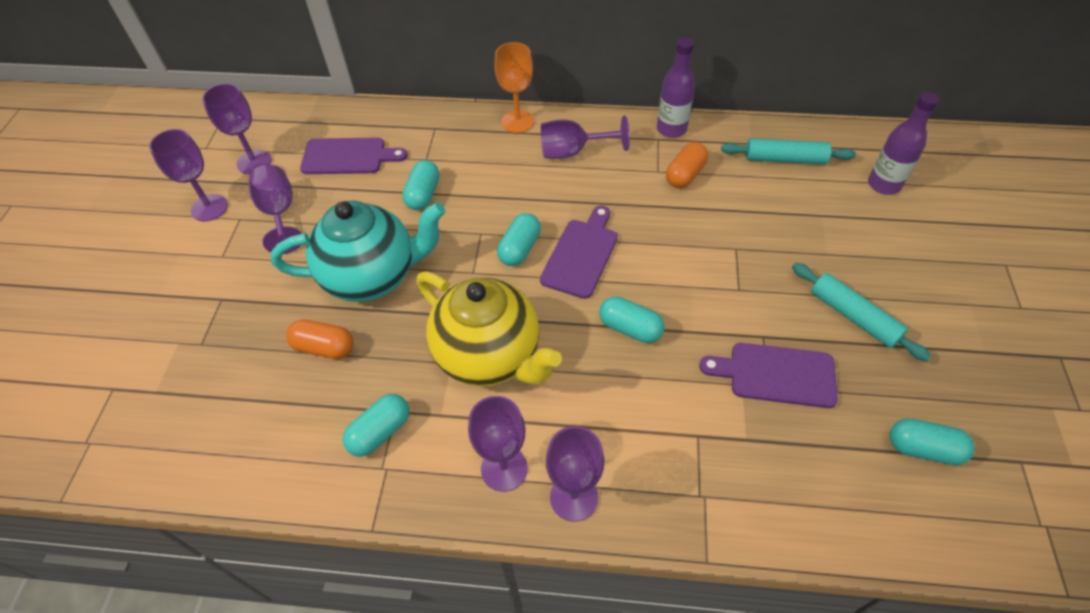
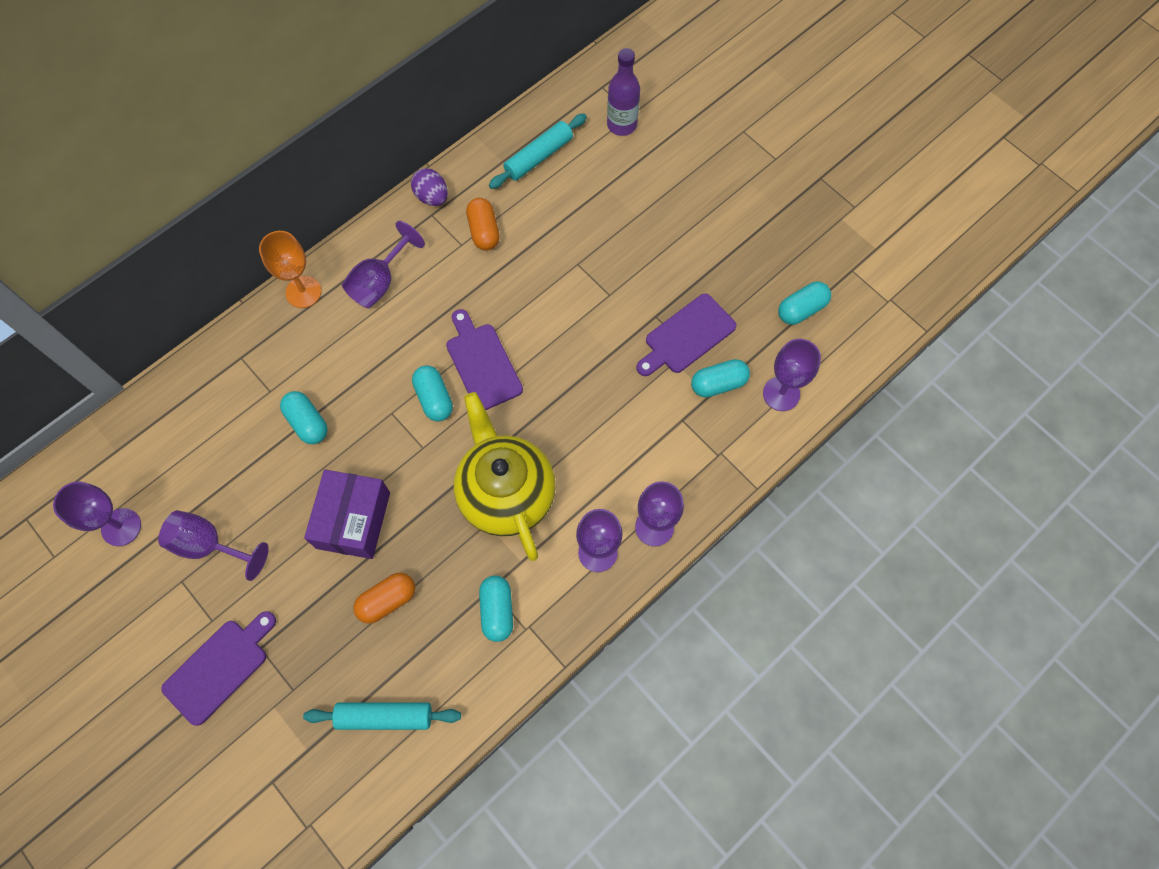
camera: 50 degrees left, 15 degrees up
(209, 208) = (140, 598): purple goblet -> purple goblet (781, 394)
(348, 156) = (199, 447): purple cutting board -> purple cutting board (219, 667)
(372, 276) = (353, 520): turquoise teapot -> purple box
(490, 356) = (506, 494): yellow teapot -> yellow teapot turned 105 degrees counterclockwise
(630, 328) = (572, 387): turquoise capsule -> turquoise capsule (718, 384)
(671, 129) = (432, 197): purple bottle -> purple egg
(853, 316) = (692, 252): turquoise rolling pin -> turquoise rolling pin (384, 716)

